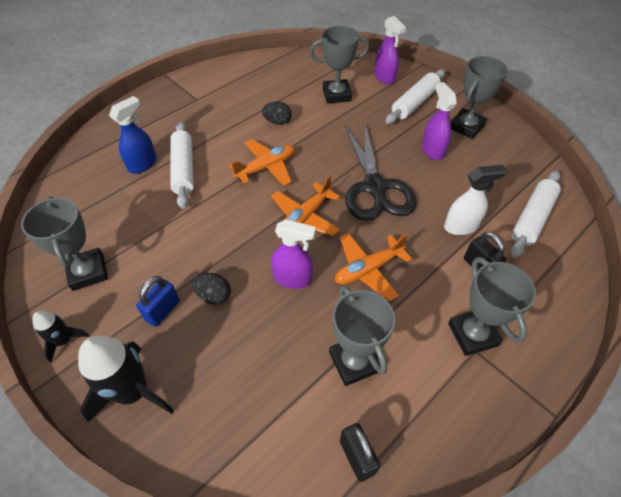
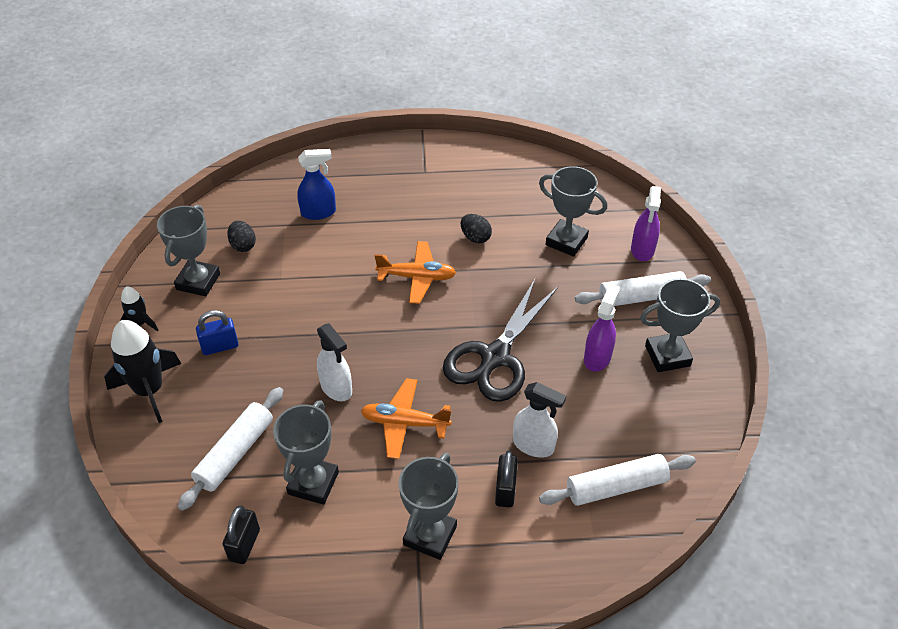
camera: 40 degrees right, 5 degrees down
(183, 169) = (346, 237): white rolling pin -> white rolling pin (235, 453)
(214, 295) = (265, 360): black egg -> black egg (243, 245)
(293, 278) = (336, 388): purple spray bottle -> white spray bottle
(305, 217) = (402, 343): orange plane -> none

